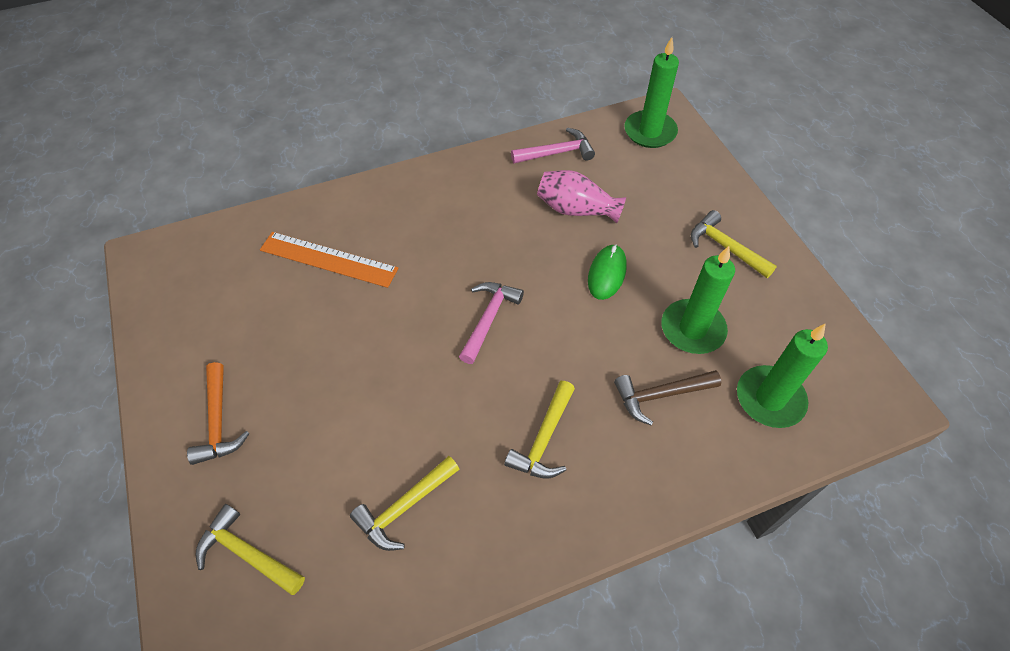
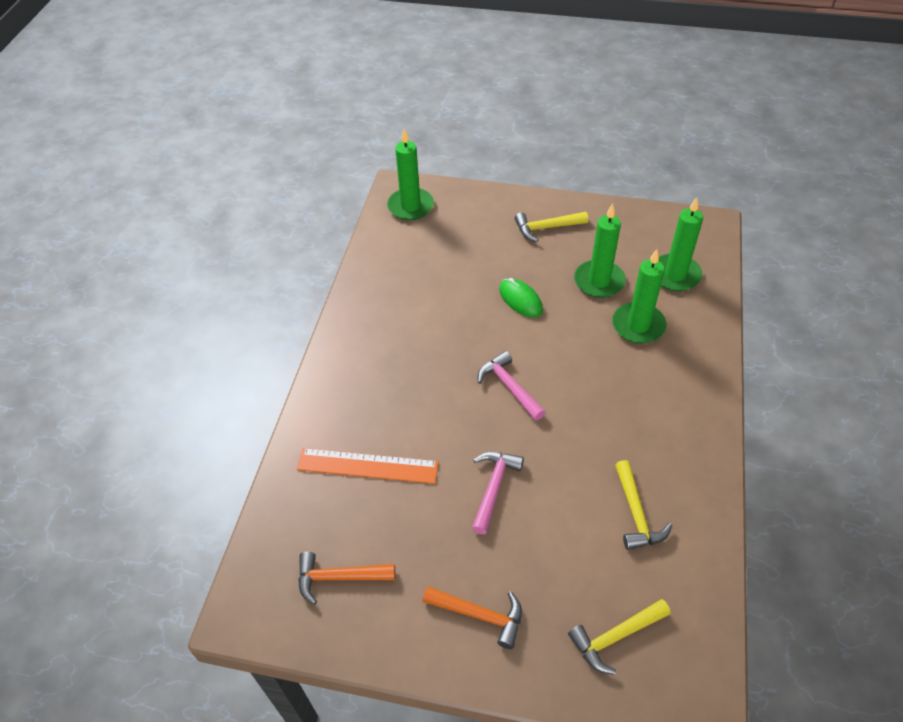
camera: 55 degrees left, 5 degrees down
(207, 299) = (339, 577): none -> orange hammer
(328, 259) = (367, 466): orange ruler -> orange ruler turned 45 degrees clockwise
(544, 439) = (631, 405): yellow hammer -> none
(557, 153) = (383, 267): pink hammer -> pink hammer (493, 487)
(576, 209) = (448, 285): pink vase -> none
(660, 395) = (638, 325): brown hammer -> green candle

